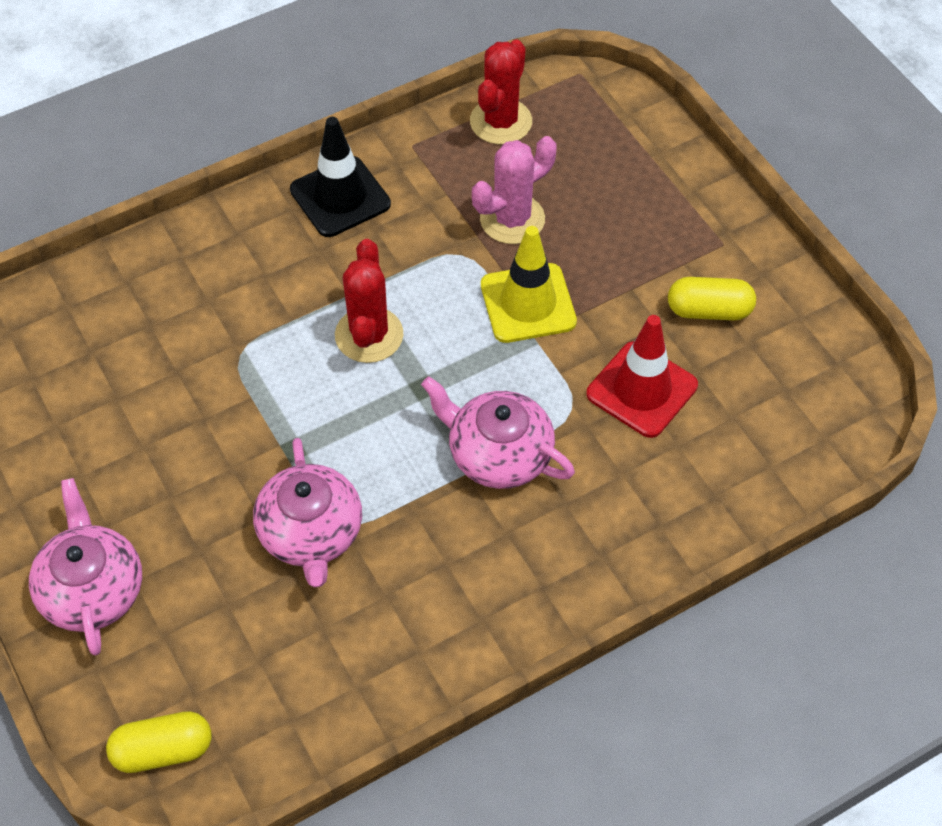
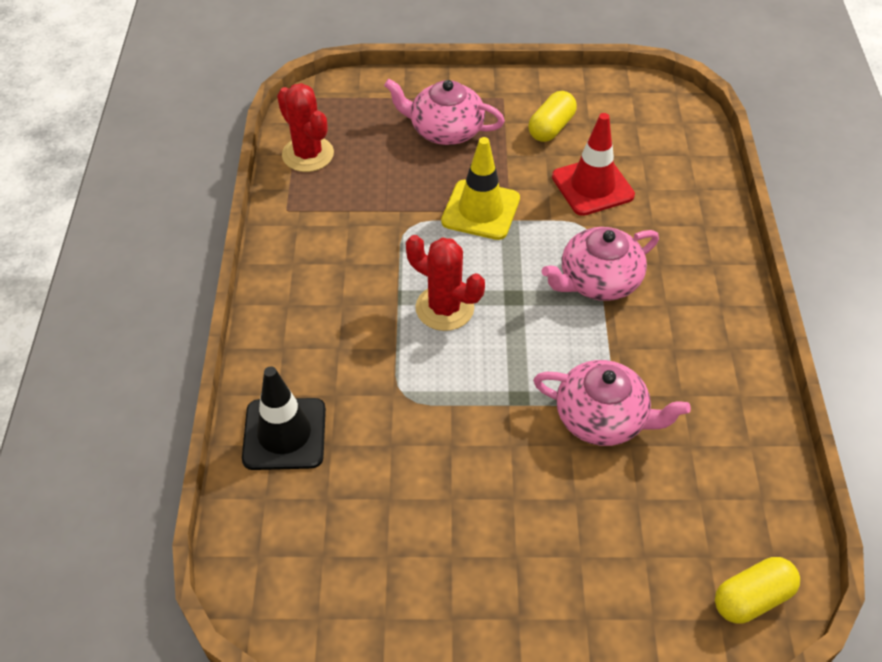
camera: 60 degrees left, 5 degrees down
(92, 589) = (572, 592): pink teapot -> pink teapot (445, 130)
(163, 750) = (752, 598): yellow capsule -> yellow capsule turned 45 degrees clockwise
(340, 197) = (300, 271): black traffic cone -> black traffic cone (284, 434)
(512, 219) = (400, 186): pink cactus -> none

